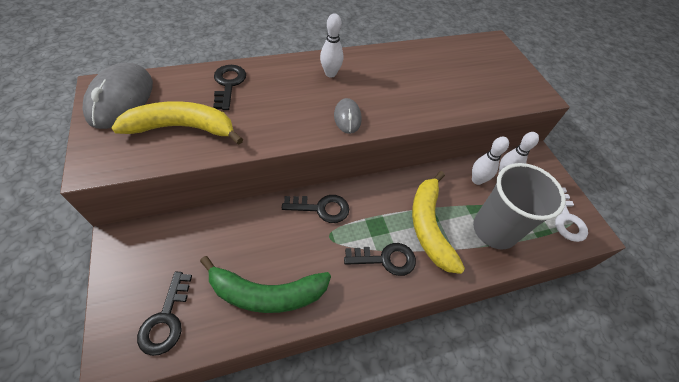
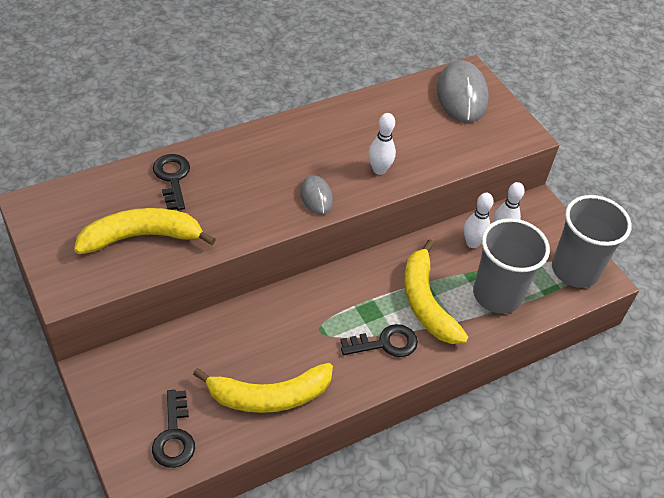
camera: 10 degrees left, 5 degrees down
(121, 99) = (60, 215): grey mouse -> grey mouse (461, 95)
(267, 293) = (269, 396): green banana -> yellow banana
(321, 208) = (304, 302): black key -> none
(330, 73) = (284, 147): white bowling pin -> white bowling pin (379, 170)
(566, 218) = (575, 270): white key -> grey cup

